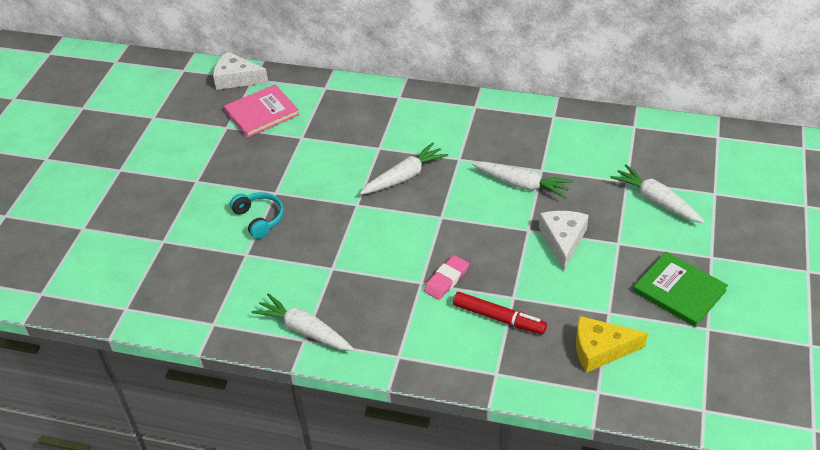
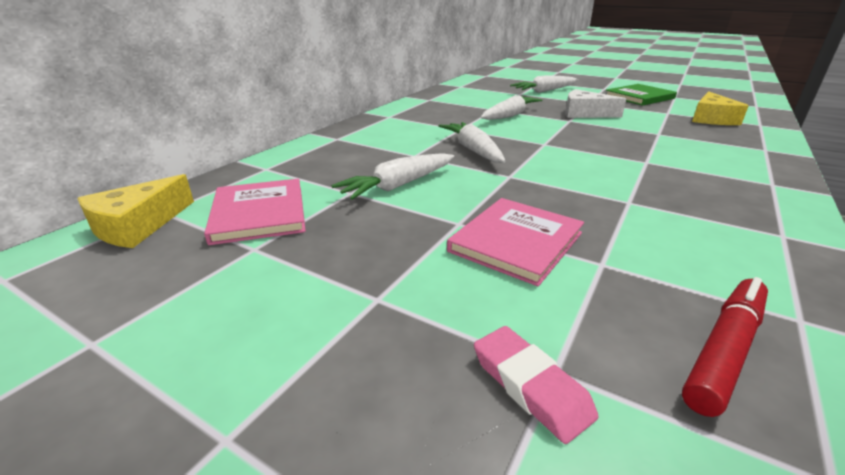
camera: 75 degrees left, 15 degrees down
(236, 79) = (138, 225): white cheese -> yellow cheese
(259, 219) = (516, 242): turquoise headphones -> pink book
(304, 330) = (763, 233): white carrot -> white carrot (398, 185)
(446, 280) = (640, 152): pink eraser -> pink eraser (530, 386)
(499, 318) = (689, 140): red marker -> red marker (724, 350)

